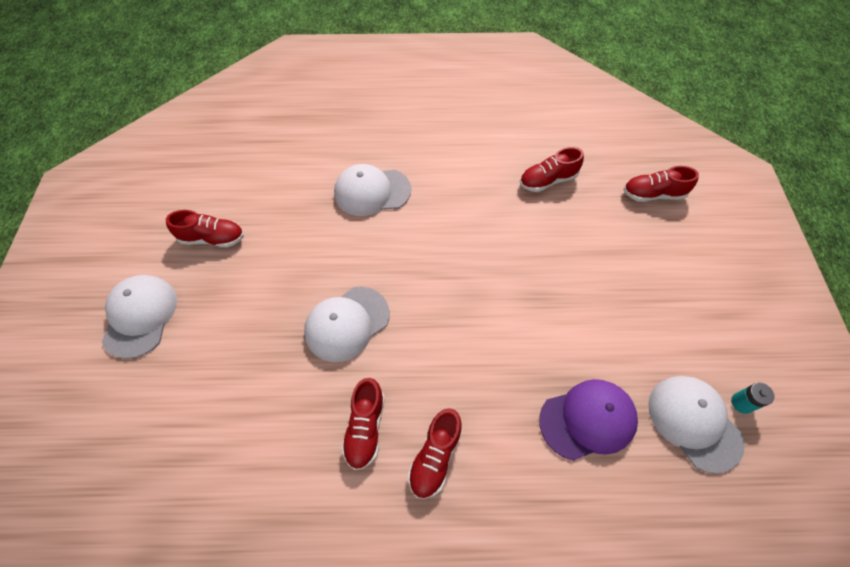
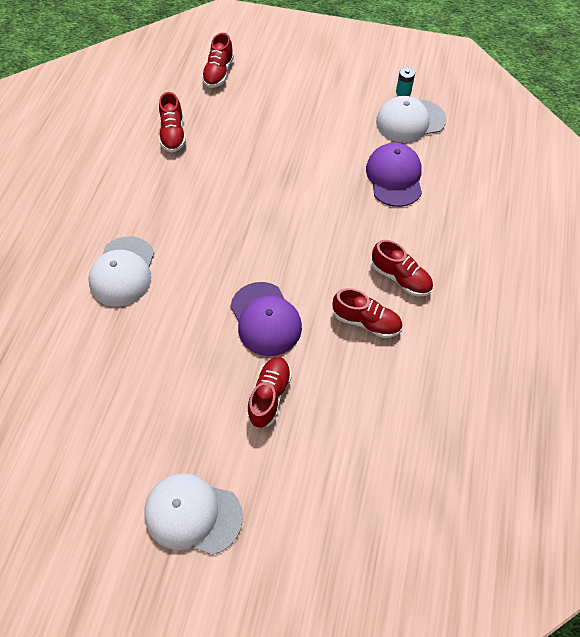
camera: 75 degrees left, 0 degrees up
(212, 238) = (118, 432): red shoe -> red shoe (269, 395)
(347, 323) = (265, 319): white cap -> purple cap

